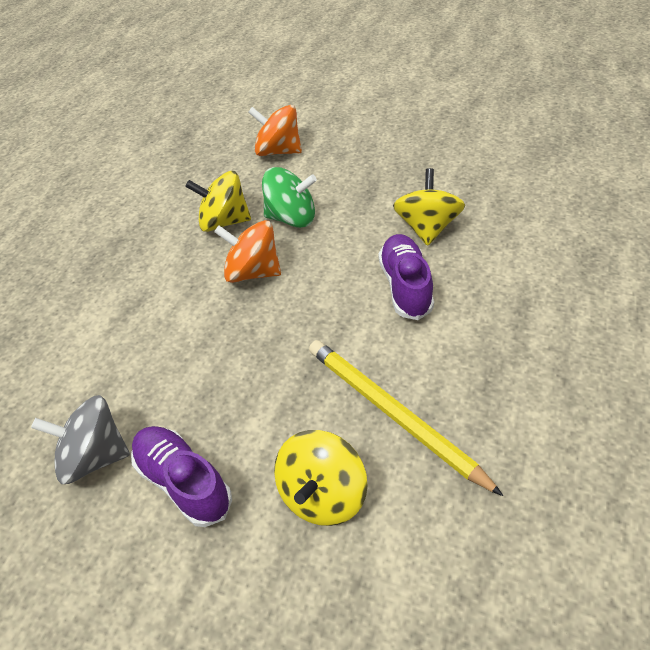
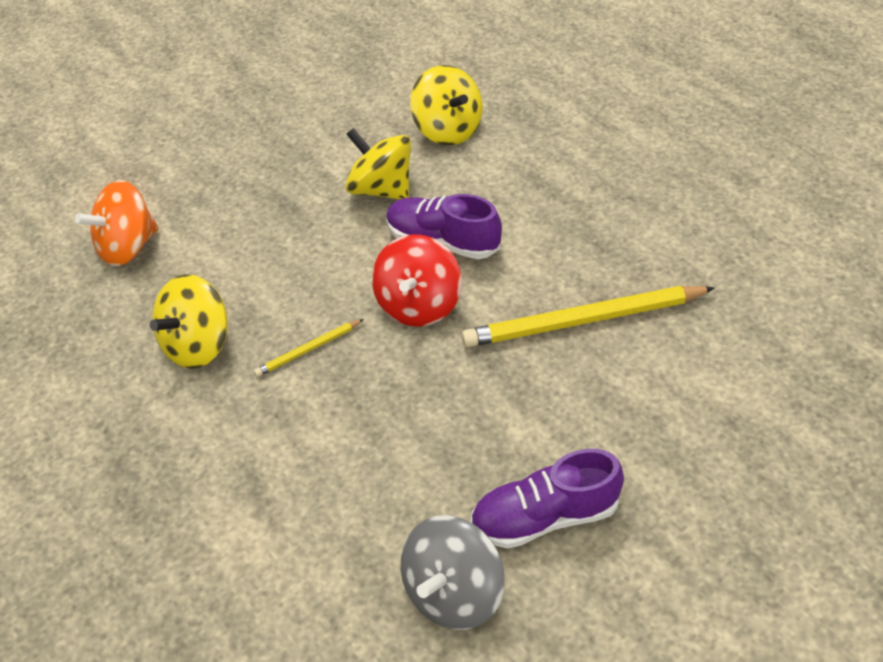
camera: 60 degrees left, 0 degrees up
(253, 272) = (308, 350): orange spinning top -> yellow pencil
(292, 218) = (257, 283): green spinning top -> none
(323, 494) = (632, 409): yellow spinning top -> yellow spinning top (448, 130)
(334, 305) = (419, 304): none -> red spinning top

